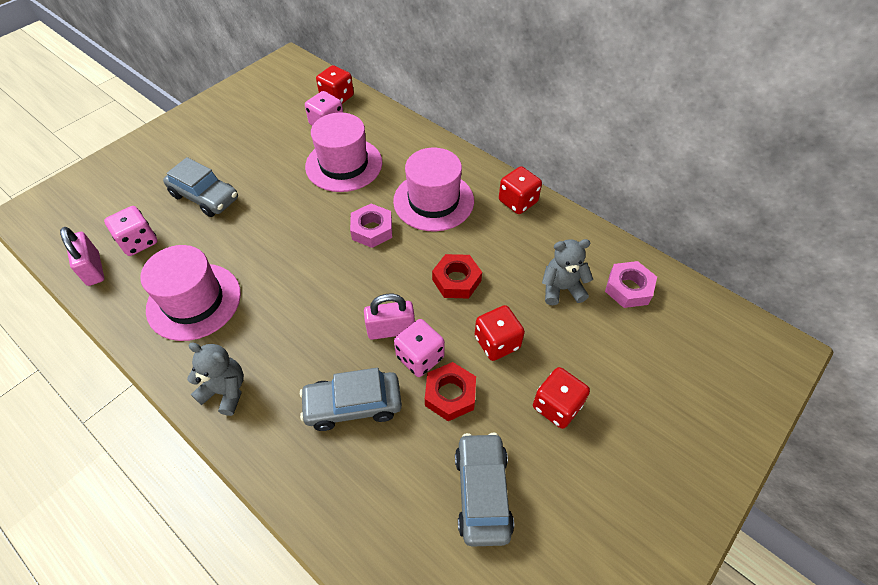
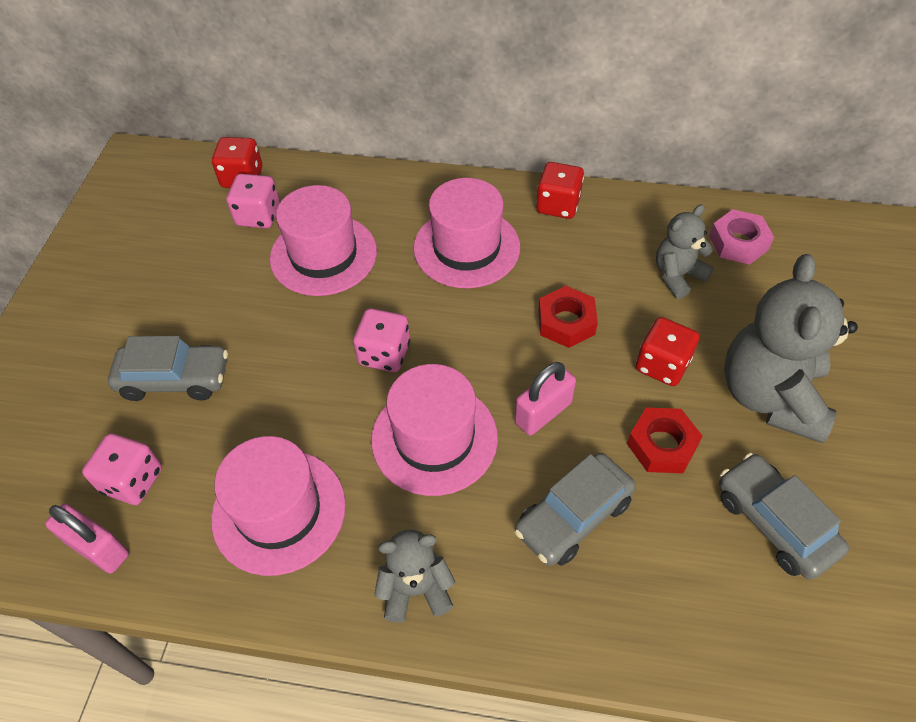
camera: 30 degrees left, 0 degrees up
(312, 308) = (434, 438): none -> pink hat
(372, 230) = (425, 314): pink nut -> none
(420, 357) = (598, 424): pink dice -> pink dice (384, 354)
(557, 406) = (770, 396): red dice -> grey teddy bear

